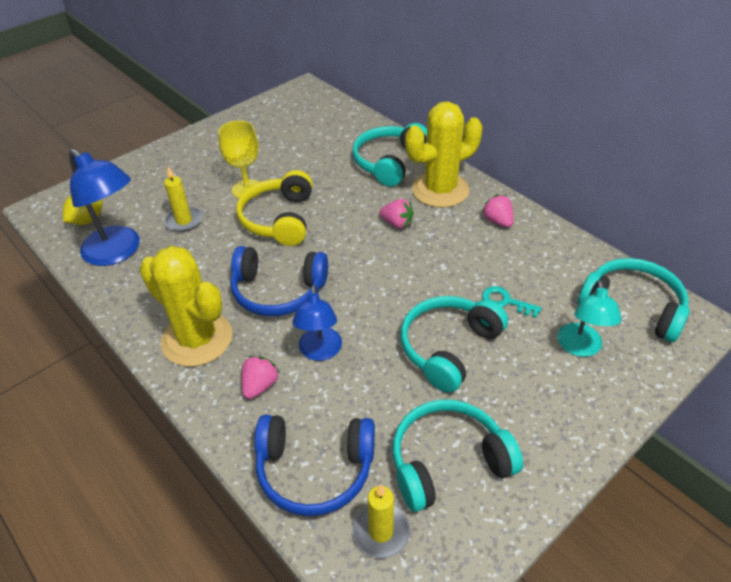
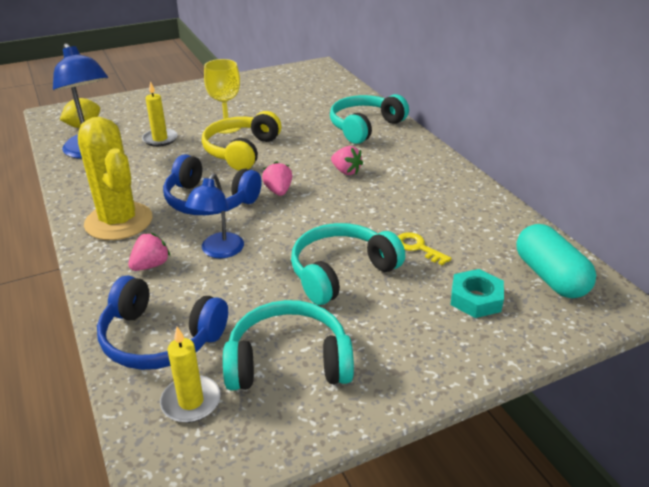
camera: 15 degrees right, 10 degrees down
(440, 190) = (401, 154): yellow cactus -> none
(497, 221) = (444, 185): pink strawberry -> pink strawberry (278, 191)
(505, 301) = (418, 247): turquoise key -> yellow key
(580, 348) = (475, 299): turquoise lamp -> turquoise nut
(632, 307) = (550, 276): turquoise headphones -> turquoise capsule

